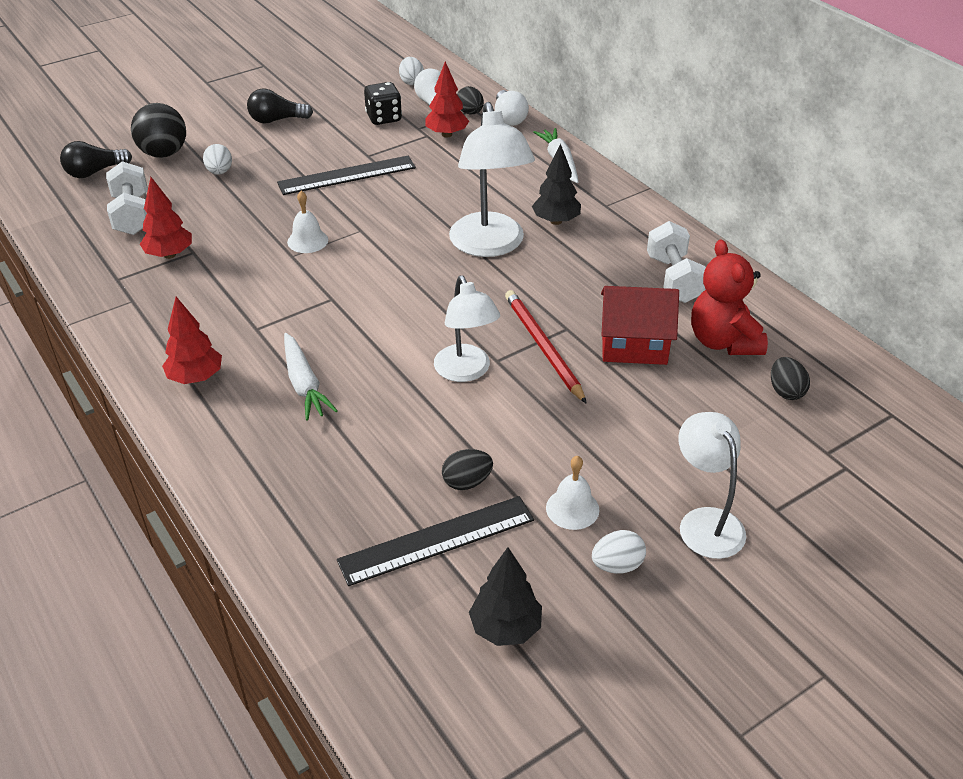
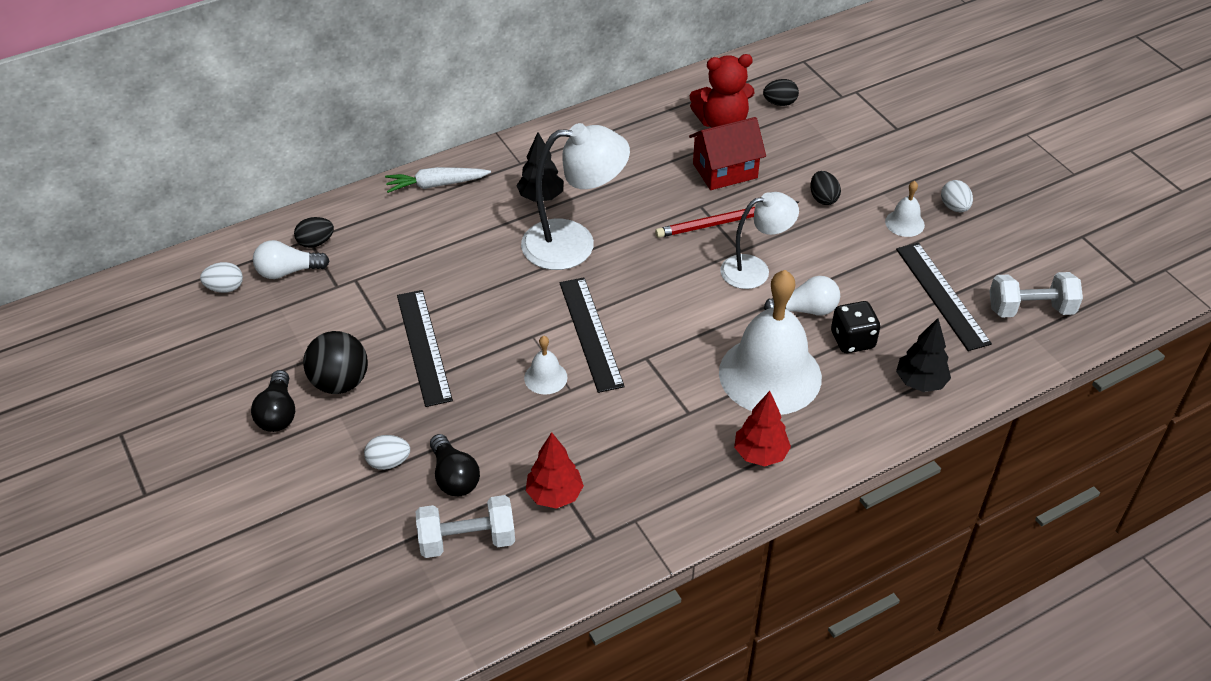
camera: 85 degrees left, 5 degrees up
(95, 172) = (357, 594): black light bulb -> black light bulb (454, 477)
(164, 153) = (329, 523): black ball -> black ball (340, 382)
(304, 384) = (770, 374): white carrot -> white bell
(364, 263) = (591, 333): none -> black ruler
(384, 118) = (305, 314): black dice -> black dice (852, 340)
(446, 134) = (358, 263): red tree -> none
(467, 482) = (882, 276): black egg -> black egg (823, 198)
(505, 628) = (1015, 265): black tree -> black tree (920, 382)
(509, 118) = (337, 213): white light bulb -> white light bulb (805, 310)
(634, 345) = (725, 171): red house -> red house turned 60 degrees clockwise
(674, 279) = (639, 137): white dumbbell -> white dumbbell (1030, 309)
(705, 522) = (911, 161): white lamp -> none

